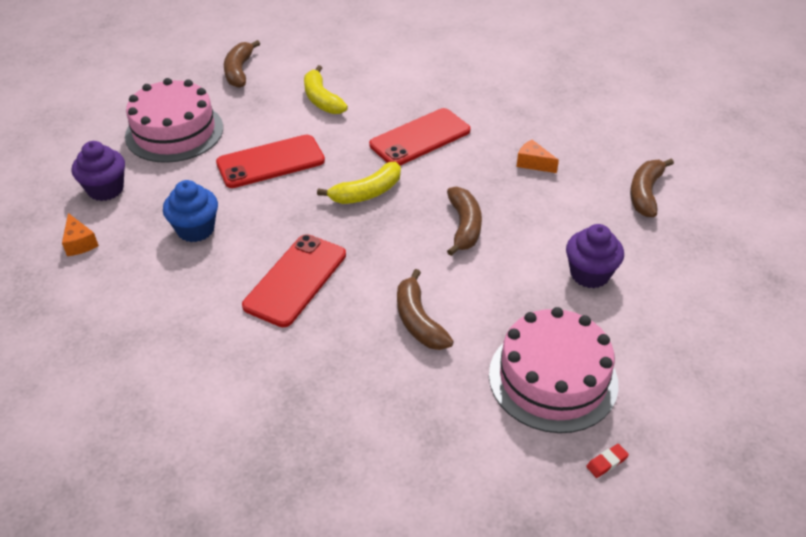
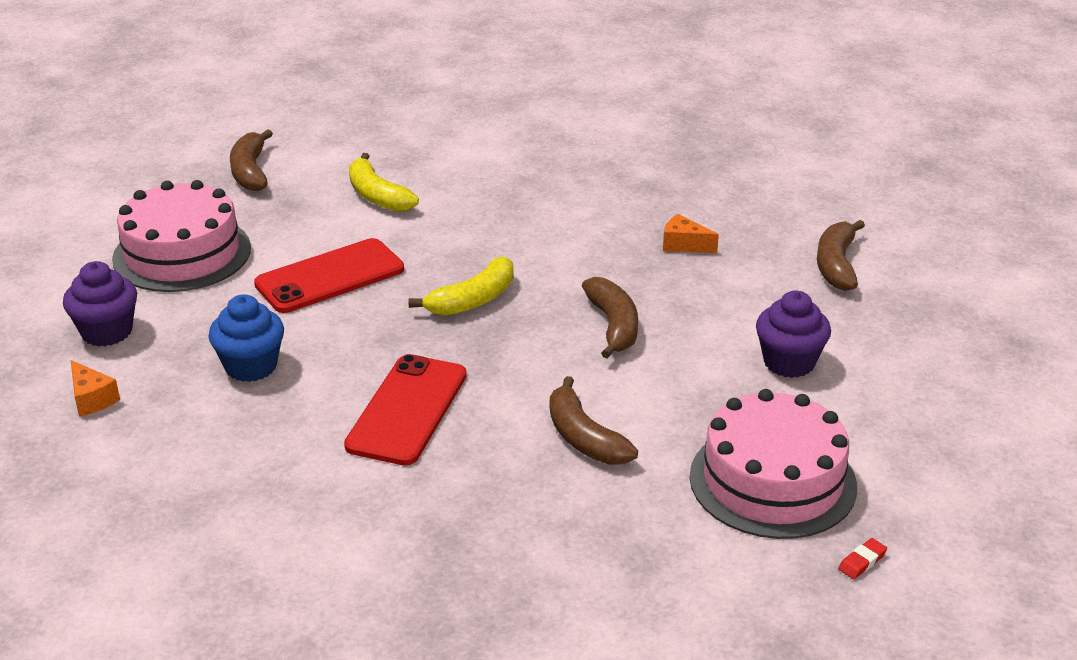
camera: 10 degrees left, 10 degrees down
(420, 138) = (525, 229): red phone -> none

